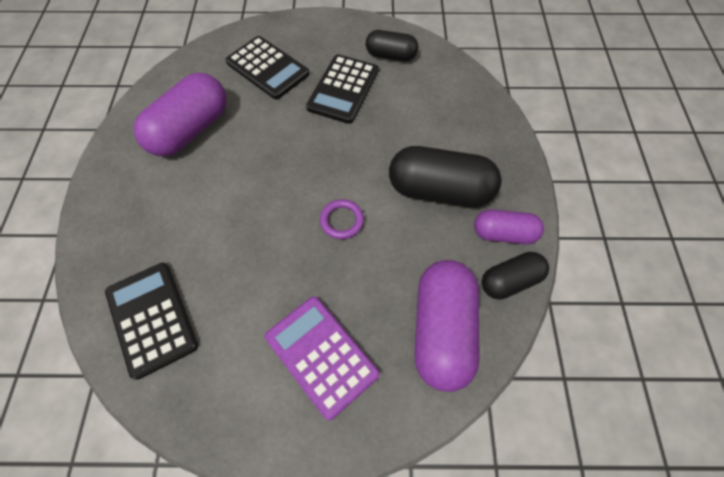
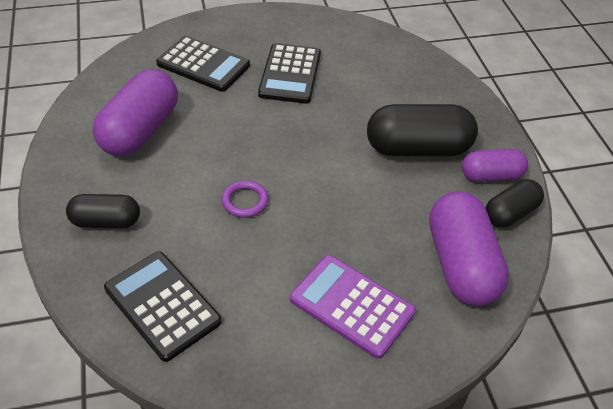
camera: 15 degrees left, 15 degrees down
(342, 220) = (330, 188): purple ring -> purple ring (245, 201)
(391, 56) = (328, 39): black capsule -> black capsule (106, 222)

